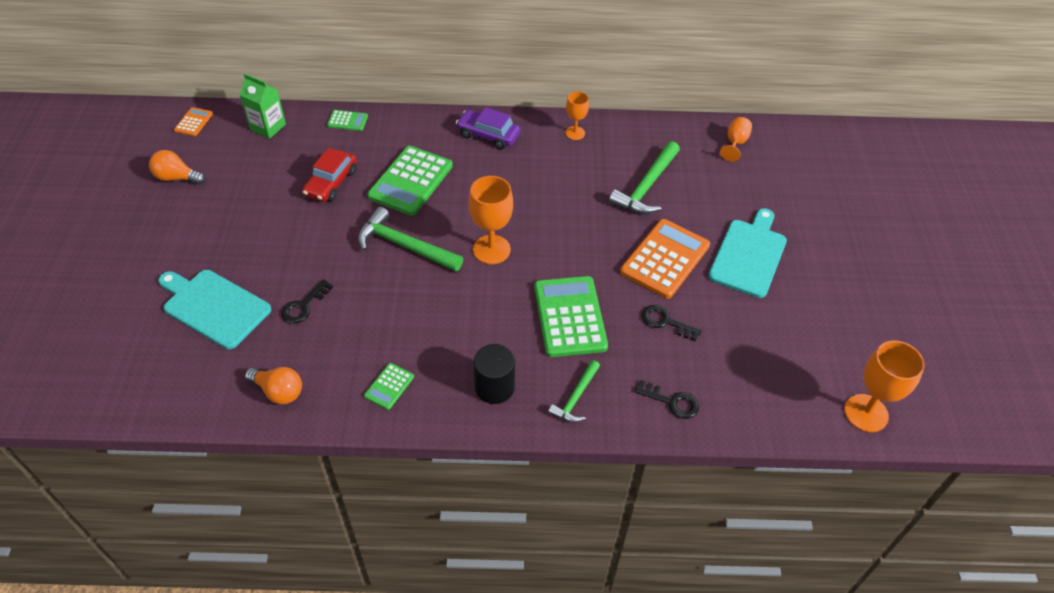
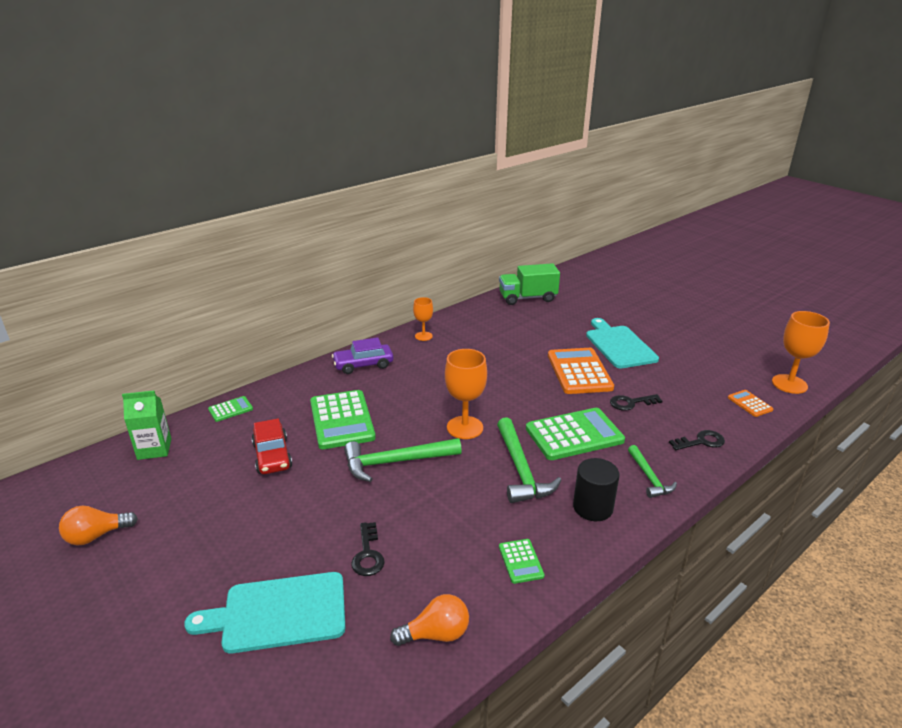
camera: 40 degrees left, 20 degrees down
(193, 122) = (61, 484): orange calculator -> orange calculator (749, 404)
(569, 317) = (574, 435): green calculator -> green calculator turned 120 degrees clockwise
(646, 187) = (511, 342): green hammer -> green hammer (520, 470)
(735, 143) = (527, 298): orange goblet -> green truck

